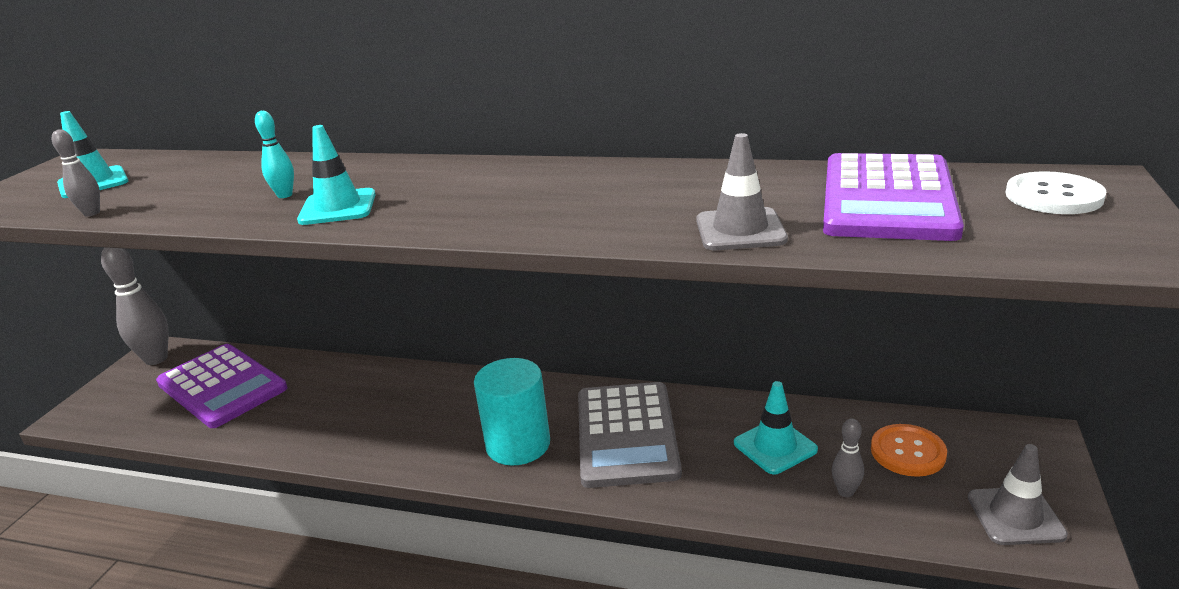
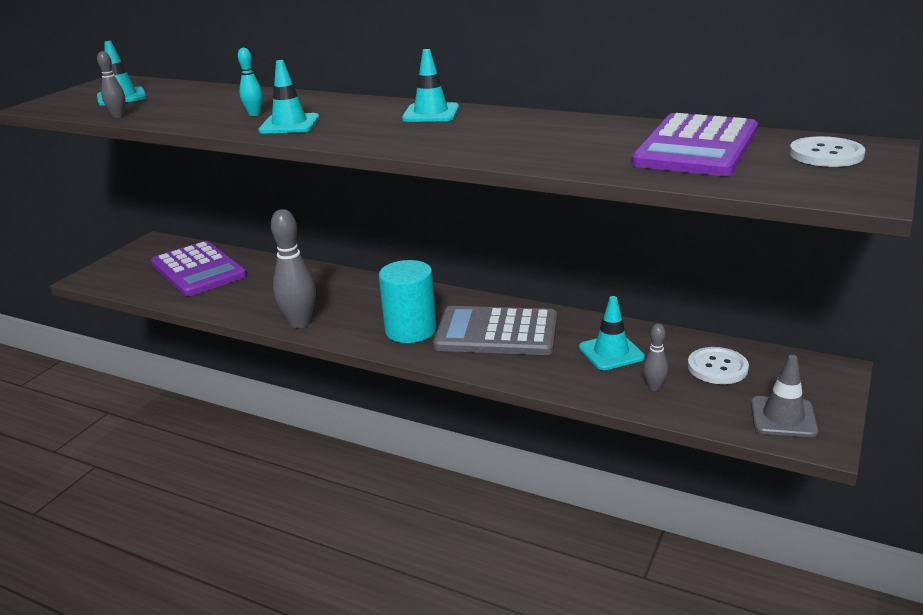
camera: 10 degrees right, 0 degrees up
(156, 359) = (153, 247): grey bowling pin -> grey bowling pin (300, 323)
(521, 175) = (431, 113): none -> turquoise traffic cone
(626, 434) = (496, 332): grey calculator -> grey calculator turned 90 degrees clockwise
(740, 230) = (571, 158): grey traffic cone -> none
(908, 452) = (717, 367): orange button -> white button

